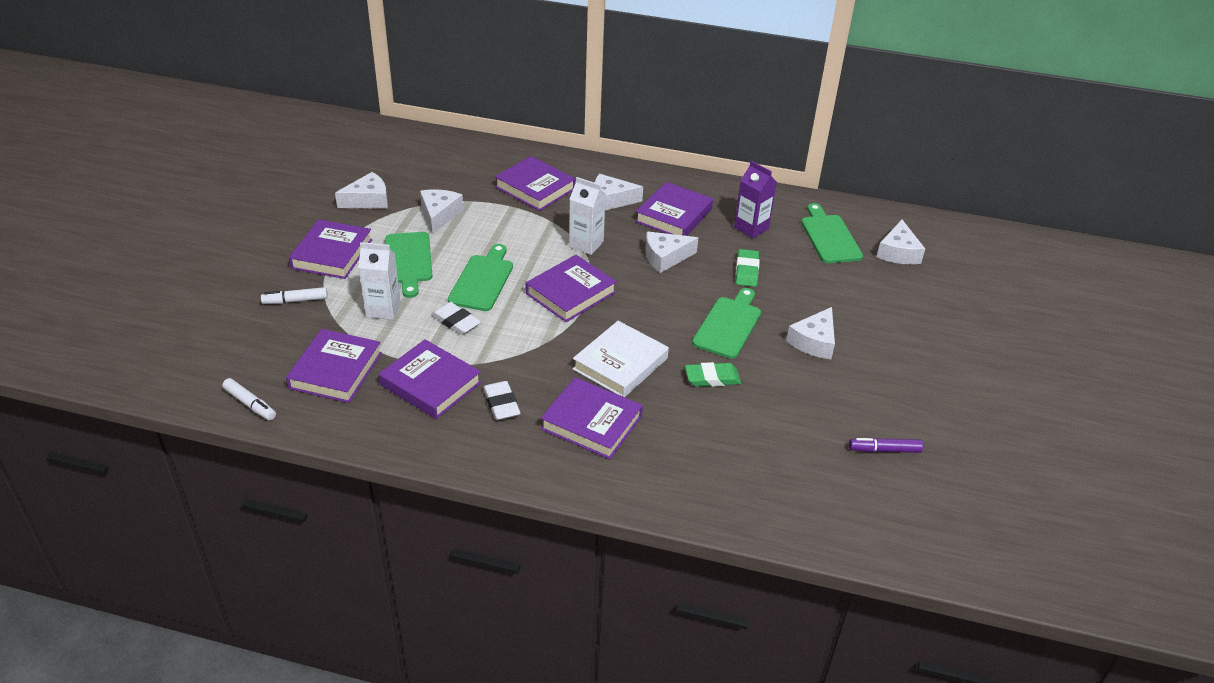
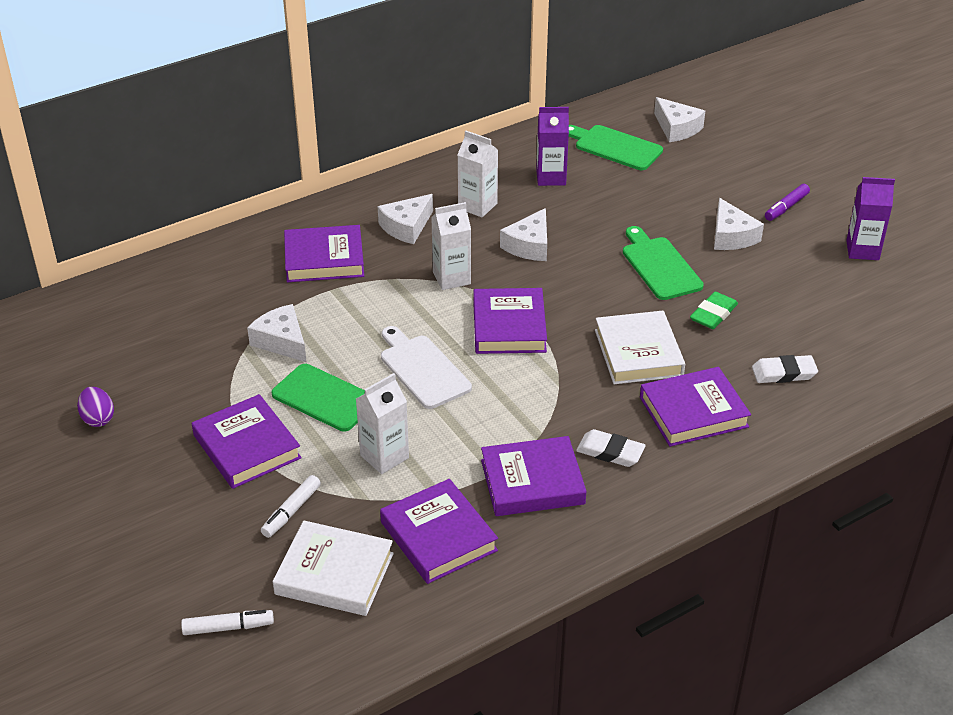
camera: 45 degrees left, 0 degrees up
(250, 404) = (419, 623): white marker -> white marker (228, 627)
(259, 346) = (334, 574): none -> white book
(296, 192) = (98, 419): none -> purple egg
(368, 200) = (188, 375): white cheese -> none
(456, 321) = (462, 418): white eraser -> white eraser (783, 373)
(482, 280) = (422, 369): green cutting board -> white cutting board
(674, 215) = (477, 206): purple book -> white carton
(746, 271) = (603, 214): green eraser -> none
(884, 450) = (886, 280): purple marker -> purple marker (786, 207)
(901, 418) = (862, 250): none -> purple carton

